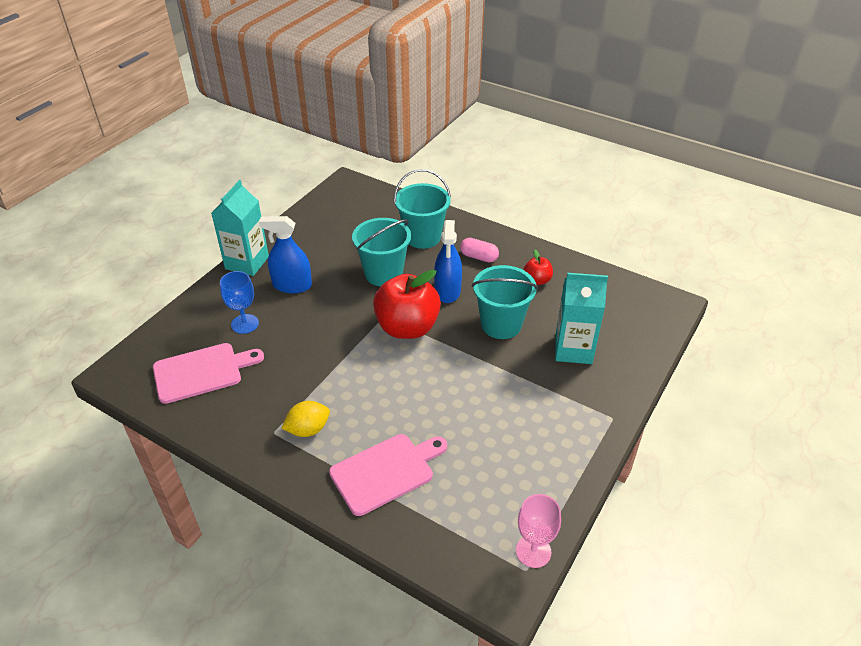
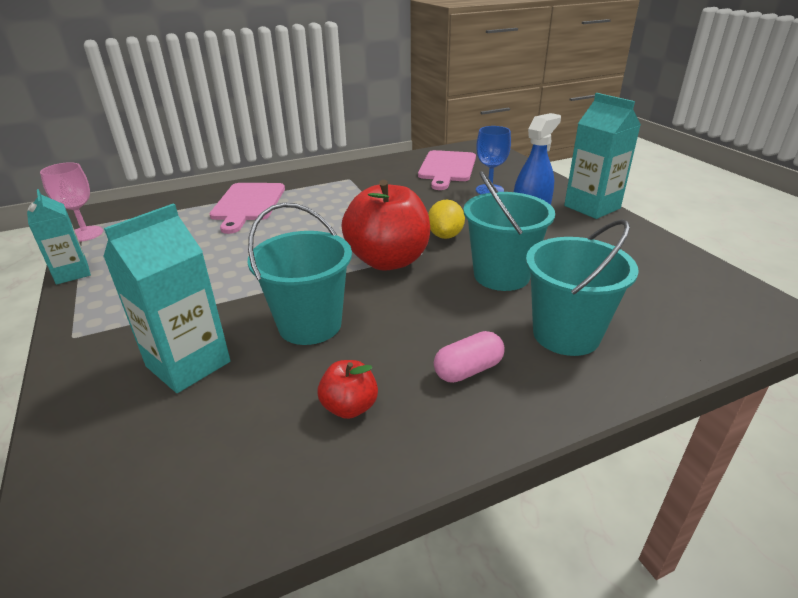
camera: 125 degrees right, 10 degrees down
(308, 429) = (332, 189): yellow lemon -> yellow lemon (445, 235)
(447, 291) = (419, 309): blue spray bottle -> none
(577, 491) = (72, 273): none -> turquoise carton

